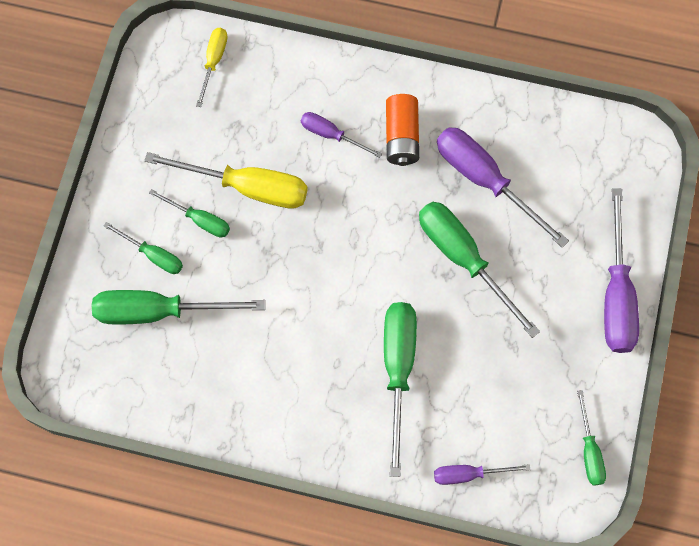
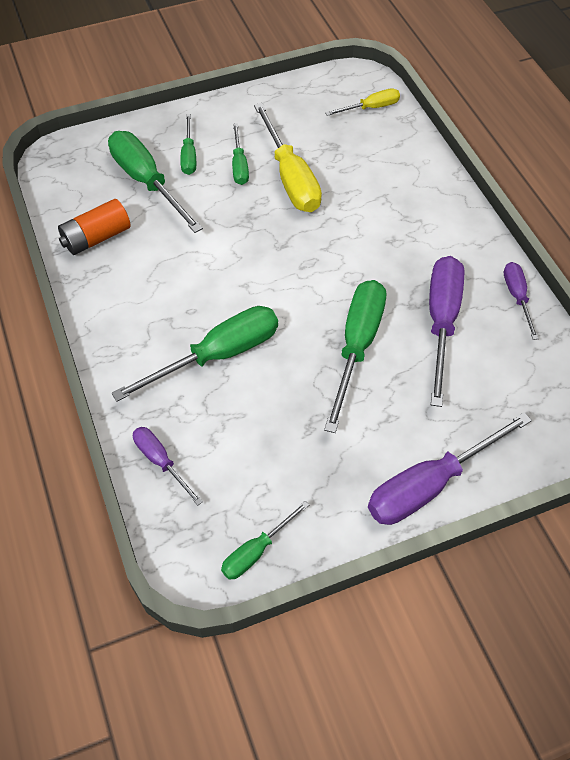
camera: 55 degrees right, 15 degrees down
(331, 135) = (381, 202): purple screwdriver -> purple screwdriver (517, 297)
(401, 137) = (423, 245): orange battery -> orange battery (96, 238)

